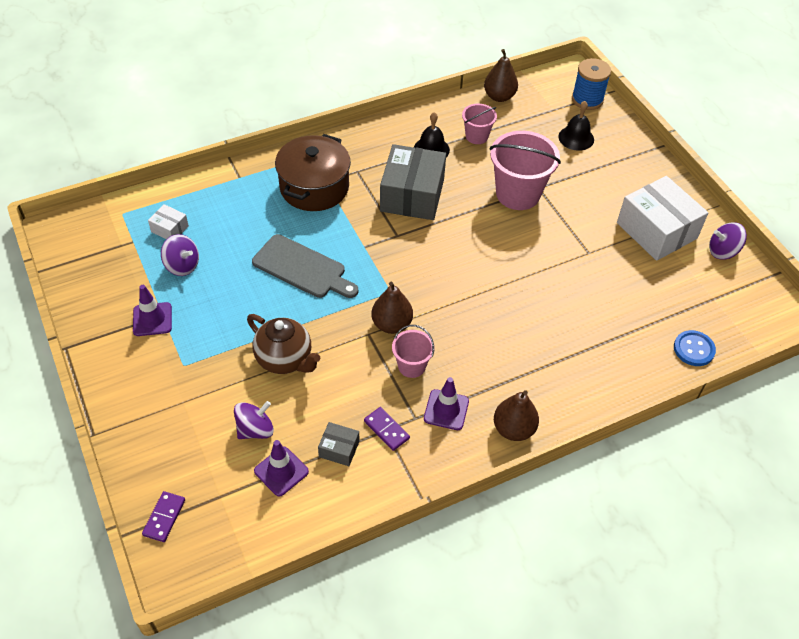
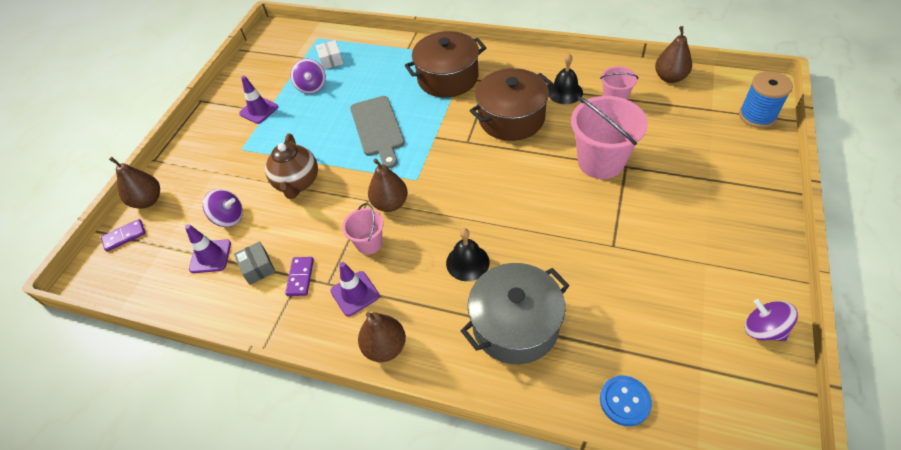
camera: 50 degrees right, 0 degrees up
(143, 472) = (148, 200): none -> brown pear
(412, 195) = (511, 118): grey box -> brown pot
(576, 138) = (709, 143): black bell -> black bell (467, 262)
(583, 350) = (515, 325): none -> grey pot
(656, 230) = (706, 266): white box -> none

